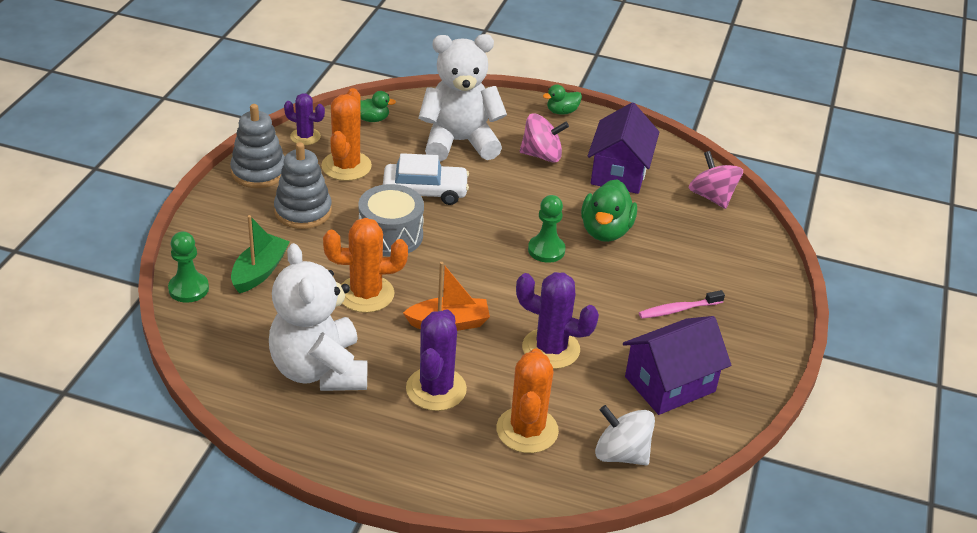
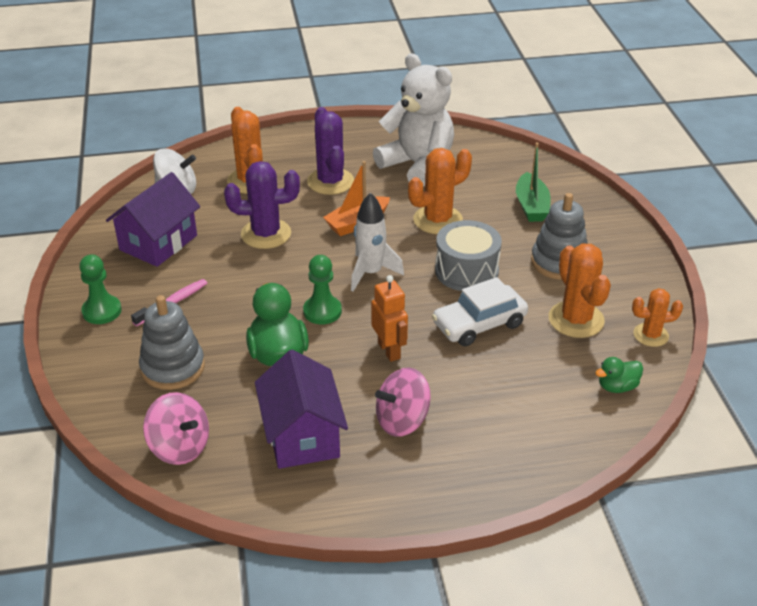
camera: 155 degrees right, 0 degrees up
(188, 289) = (562, 178): green pawn -> green pawn (102, 311)
(259, 172) = (639, 281): grey stacking toy -> grey stacking toy (173, 367)
(305, 137) = (650, 335): purple cactus -> orange cactus
(459, 142) = (501, 398): white teddy bear -> none
(478, 267) = (370, 273): none -> white rocket
(514, 200) = (389, 350): none -> orange robot
(562, 112) = (426, 503): green duck -> none

